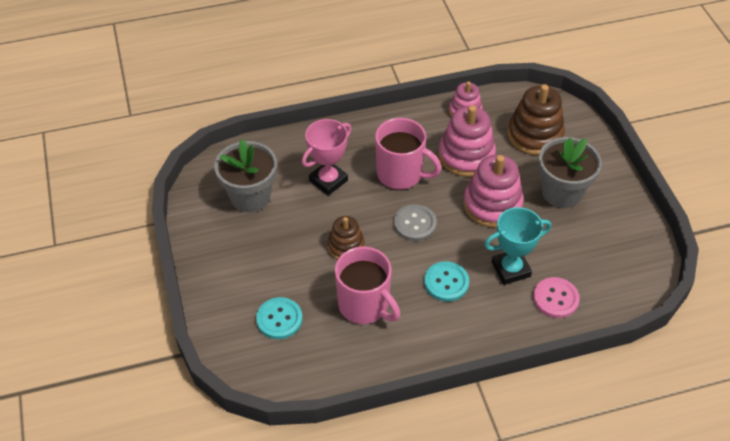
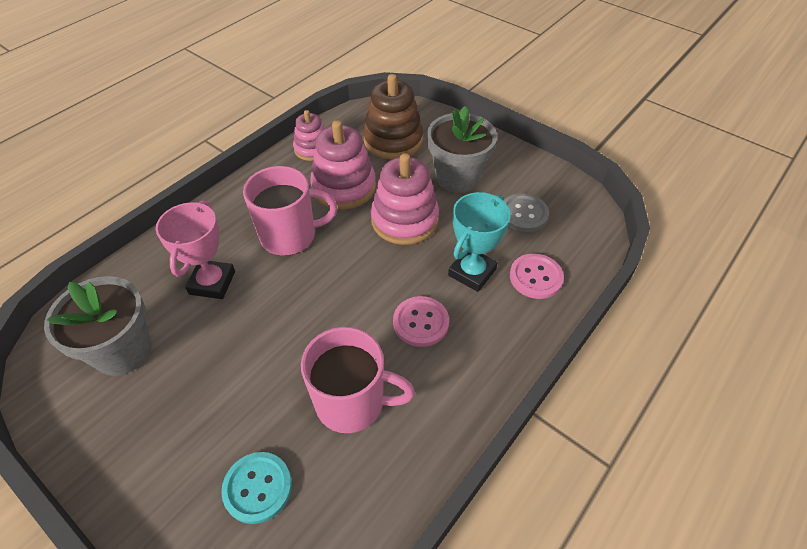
camera: 35 degrees left, 0 degrees up
(346, 246) = (282, 345): brown stacking toy -> none
(415, 224) = (341, 279): grey button -> grey button (523, 214)
(446, 282) = (421, 322): turquoise button -> pink button

